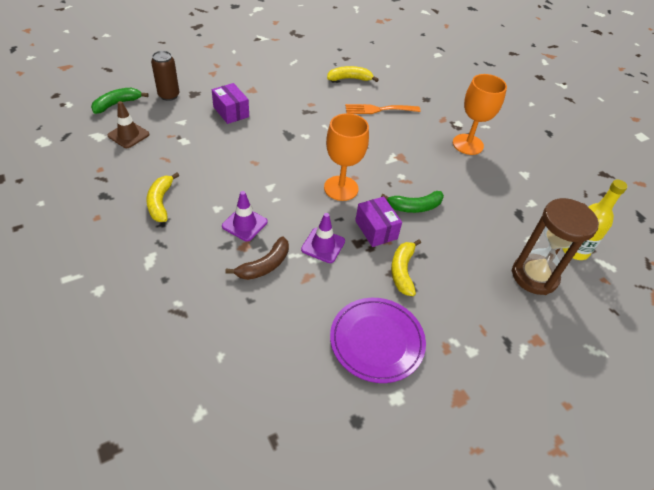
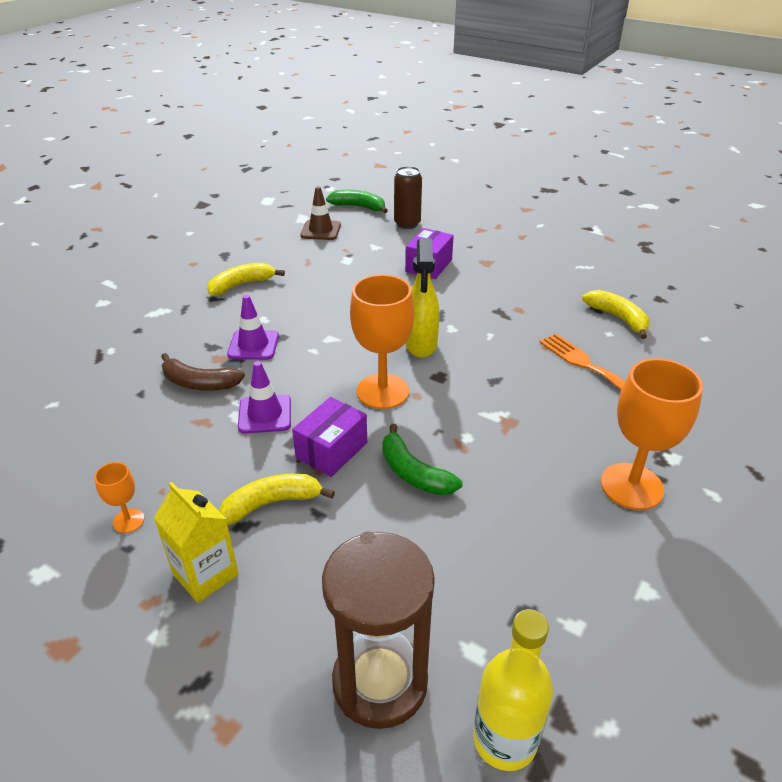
camera: 65 degrees right, 10 degrees down
(311, 154) = (421, 345): none -> yellow spray bottle
(376, 341) = (128, 521): purple plate -> orange goblet
(439, 317) = (205, 574): none -> yellow carton

